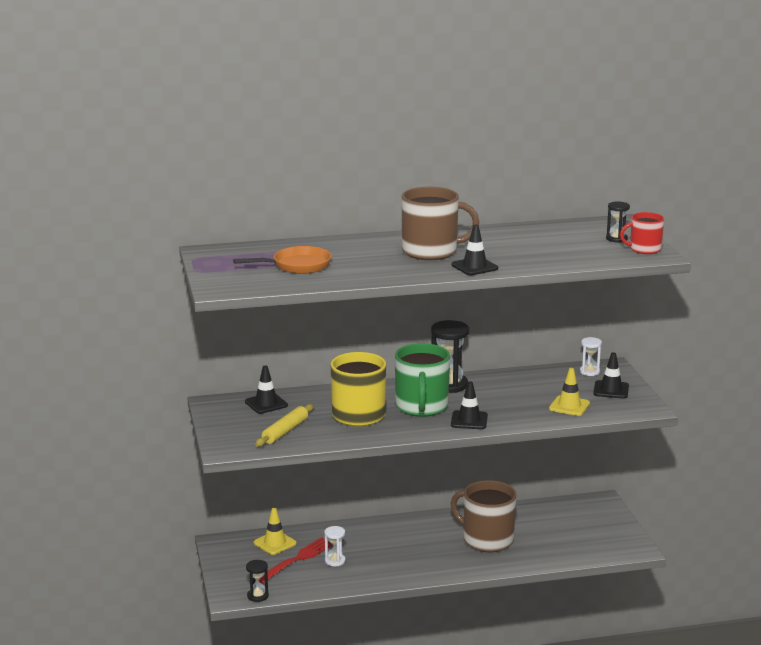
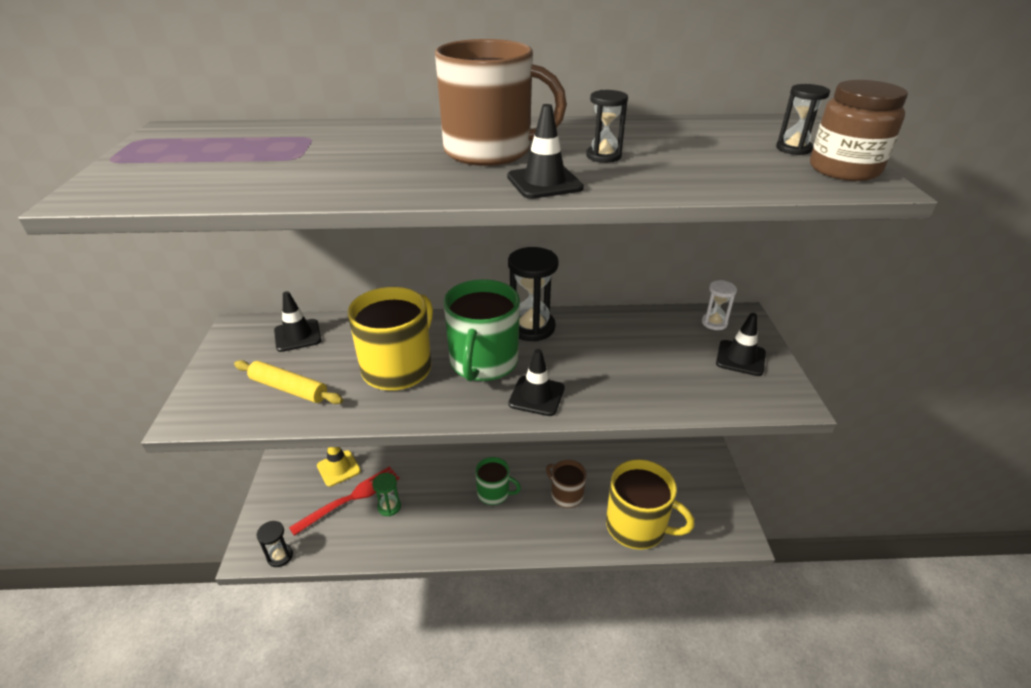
camera: 10 degrees right, 15 degrees up
(285, 431) = (288, 389): yellow rolling pin -> yellow rolling pin turned 75 degrees clockwise
(297, 266) = (266, 161): orange pan -> none
(335, 561) = (389, 507): white hourglass -> green hourglass
(423, 544) = (494, 493): none -> green mug
(486, 540) = (566, 495): brown mug -> brown mug, size x0.57
(502, 250) = (603, 156): none -> black hourglass
(552, 551) = (637, 526): none -> yellow mug
(569, 406) = (680, 383): yellow traffic cone -> none
(644, 249) = (844, 169): red mug -> brown jar

